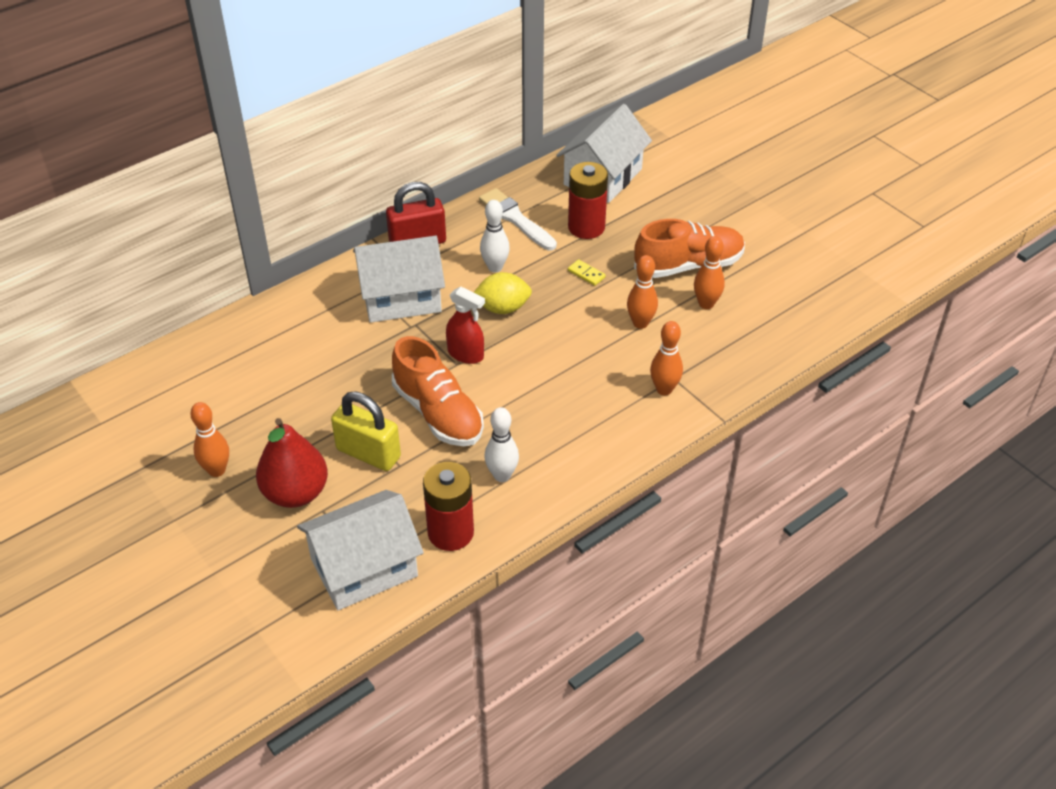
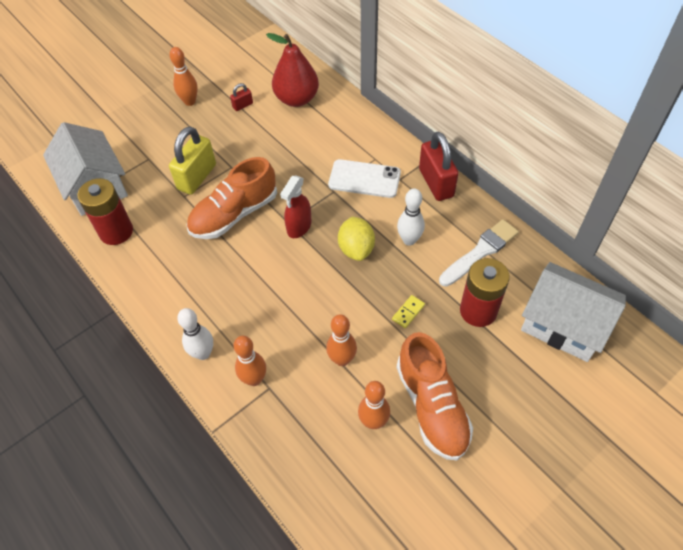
camera: 90 degrees right, 10 degrees up
(242, 411) = (242, 105): none -> red padlock
(295, 493) = (165, 143): red pear -> red pear (296, 99)
(401, 297) = (364, 179): white house -> white phone
(502, 475) = (166, 259): white bowling pin -> white bowling pin (203, 353)

